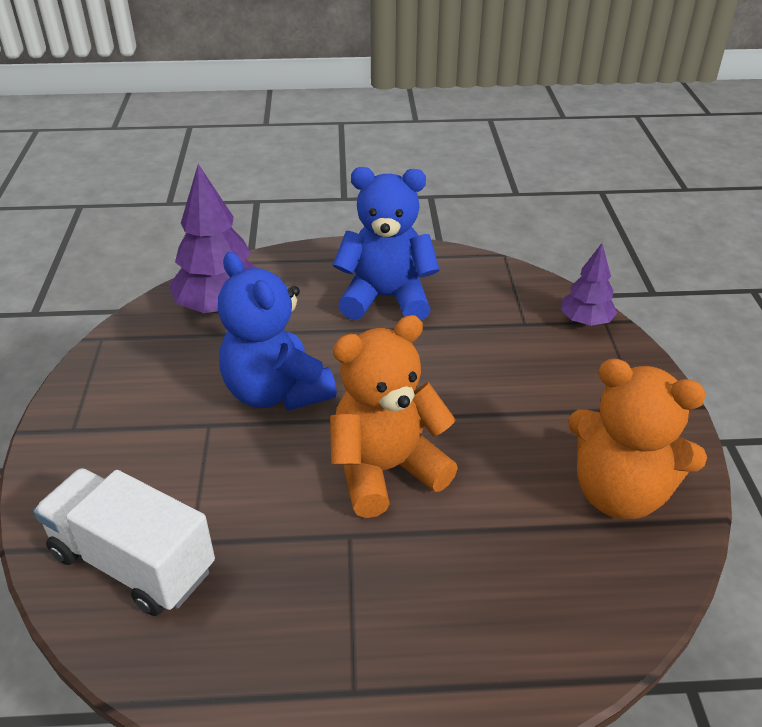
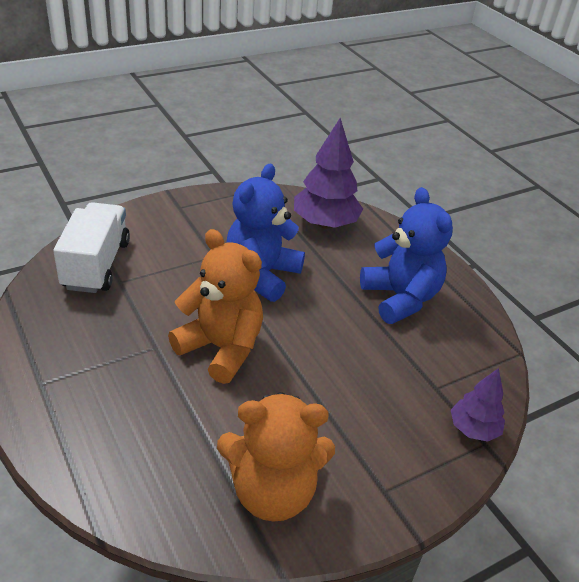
camera: 60 degrees right, 0 degrees up
(619, 493) = (272, 491): orange teddy bear -> orange teddy bear turned 90 degrees counterclockwise

